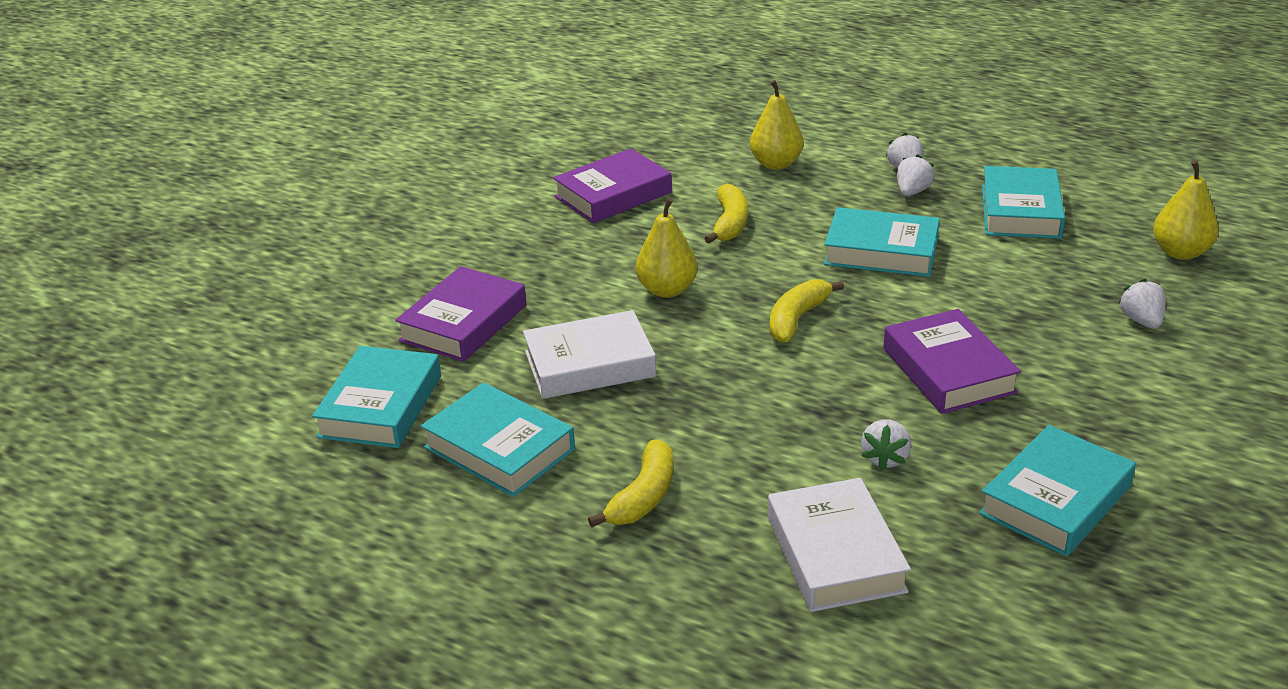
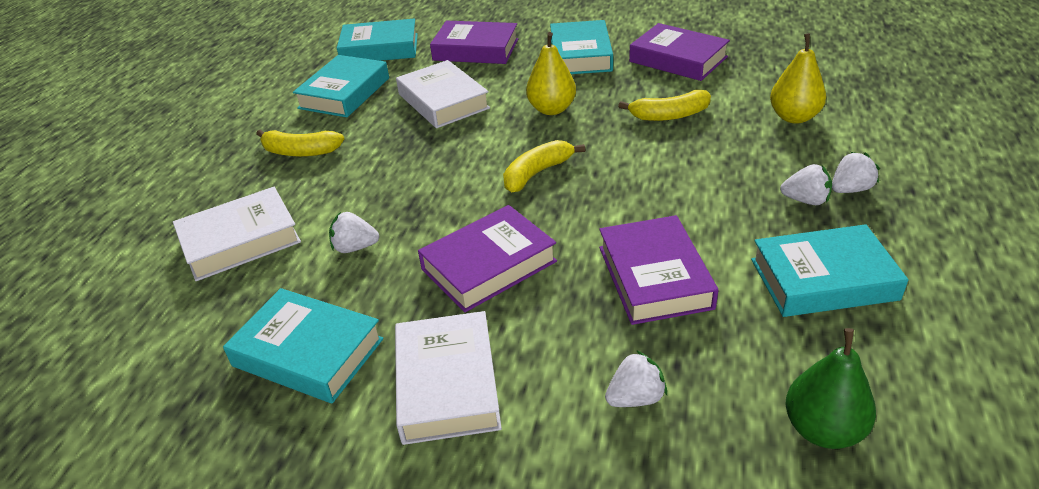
camera: 75 degrees right, 5 degrees up
(797, 319) = (537, 173): yellow banana -> yellow banana turned 60 degrees counterclockwise
(881, 251) = (674, 198): turquoise book -> turquoise book (580, 55)
(995, 284) = (654, 277): none -> purple book
(1113, 414) = (447, 384): none -> white book
(1180, 252) = (823, 429): yellow pear -> green pear

